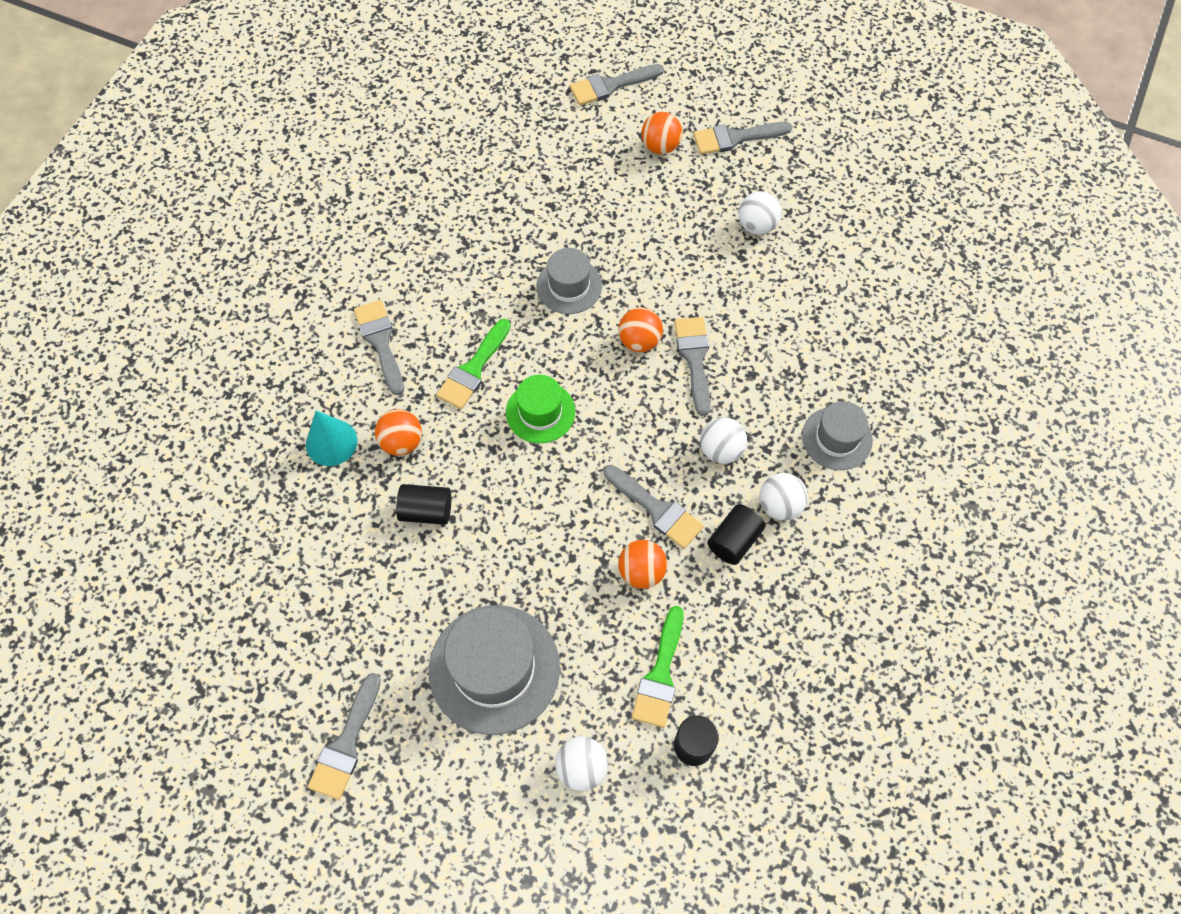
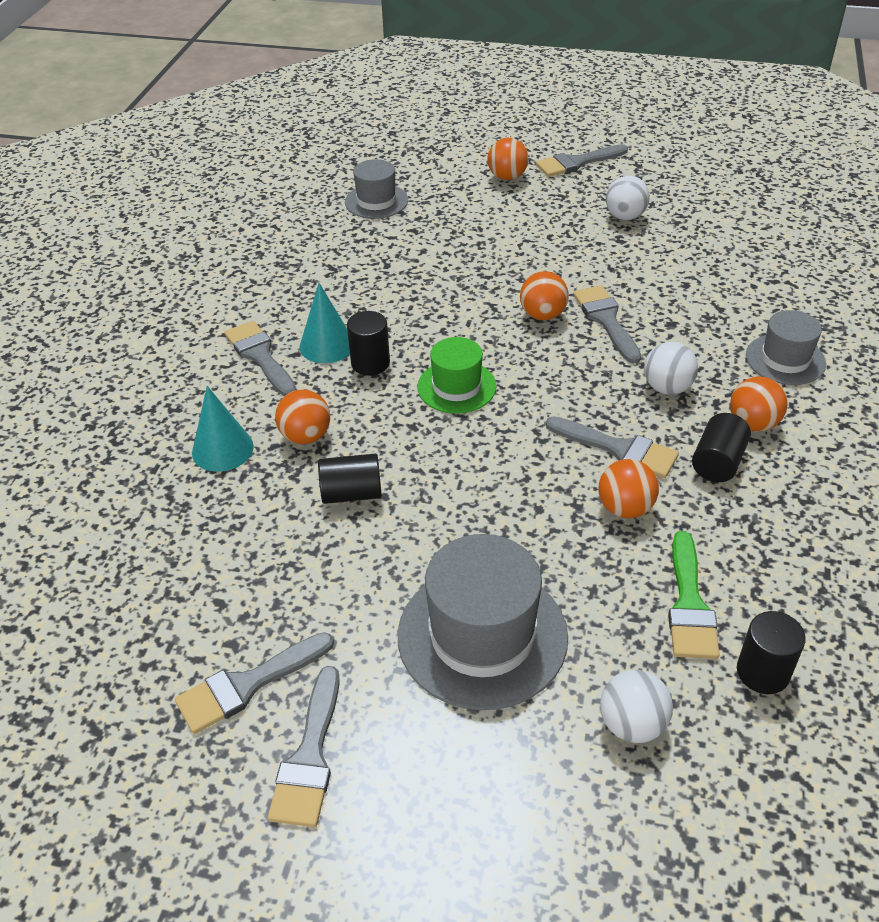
camera: 10 degrees left, 20 degrees down
(440, 340) = (327, 345): none -> turquoise cone
(473, 369) = (370, 363): green brush -> black cylinder
(569, 286) = (452, 284): grey hat -> grey hat (376, 201)
(611, 85) = (443, 145): grey brush -> grey brush (247, 685)
(779, 505) = (753, 423): white ball -> orange ball

